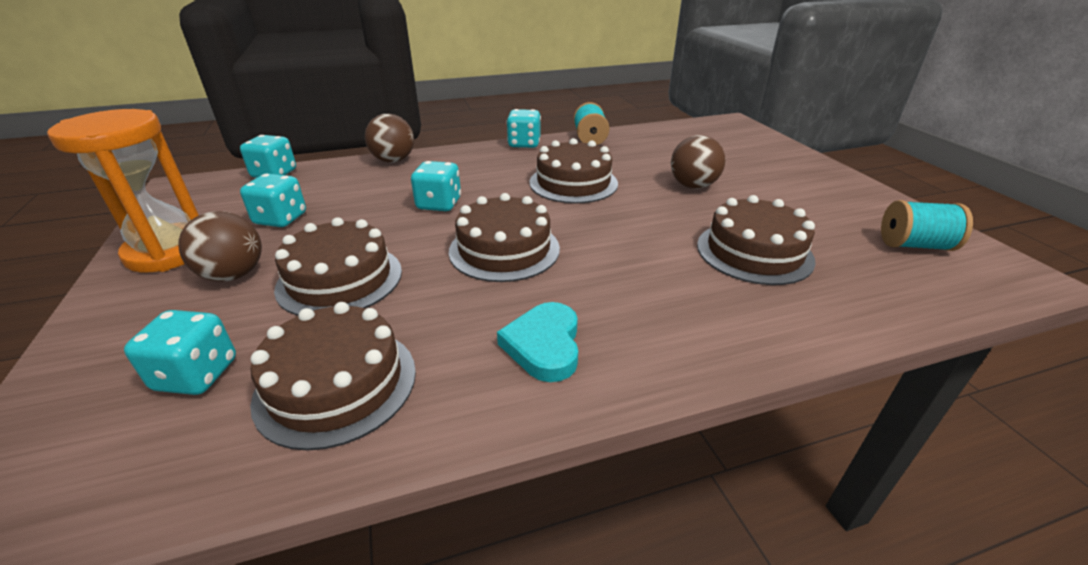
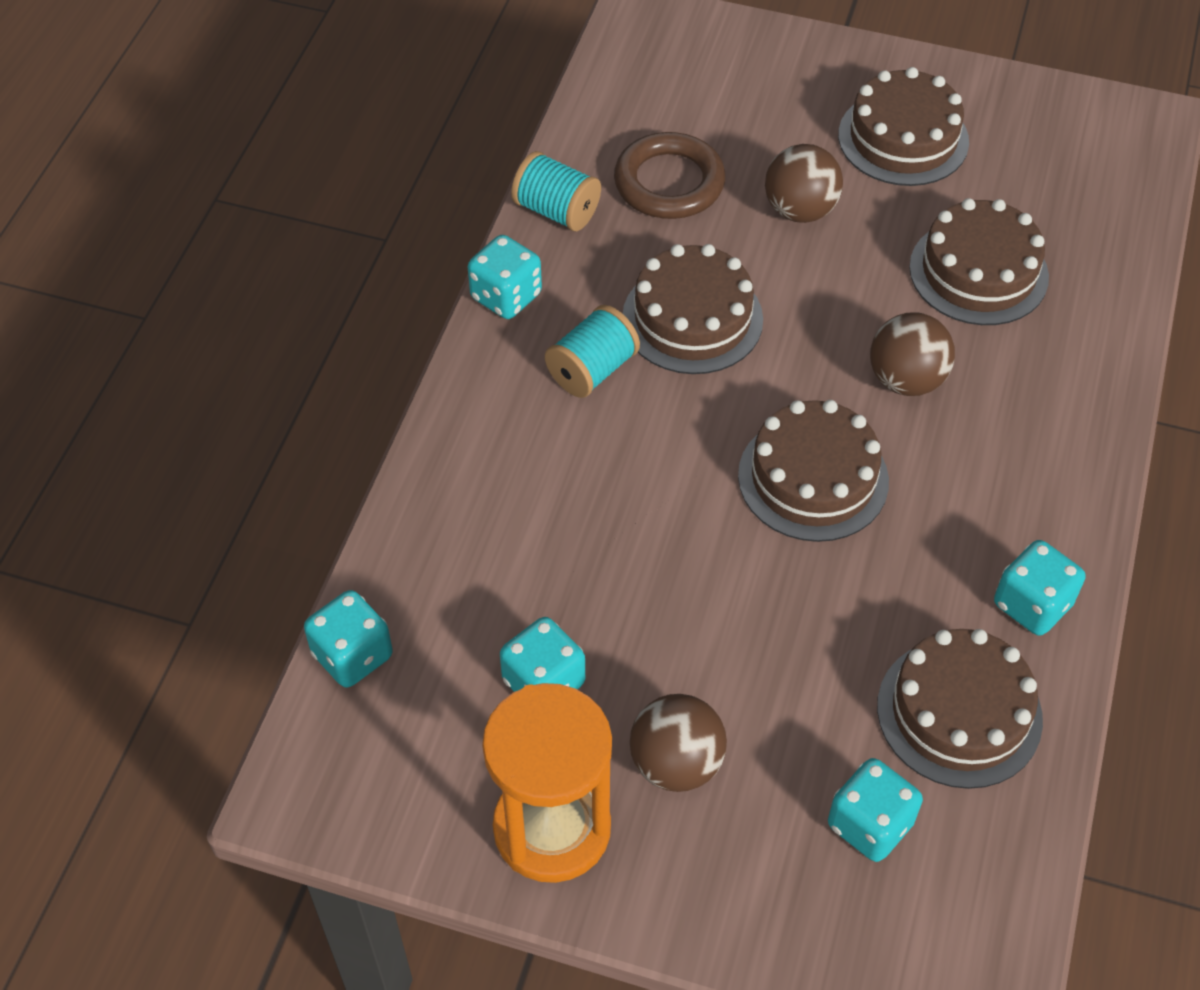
camera: 55 degrees left, 20 degrees up
(340, 279) = (766, 658): brown cake -> brown cake (903, 138)
(393, 160) = (430, 483): brown ball -> brown ball (906, 380)
(439, 204) = (640, 490): turquoise dice -> turquoise dice (1032, 604)
(544, 345) = (1008, 532): turquoise heart -> none
(649, 153) = (669, 182): none -> brown ring
(914, 245) = (1058, 143): turquoise spool -> turquoise spool (592, 370)

